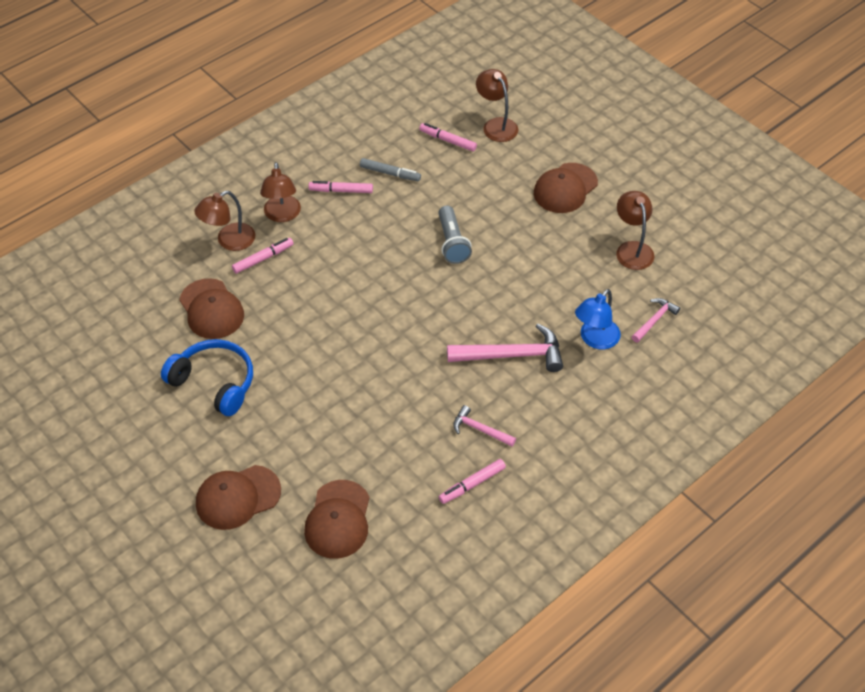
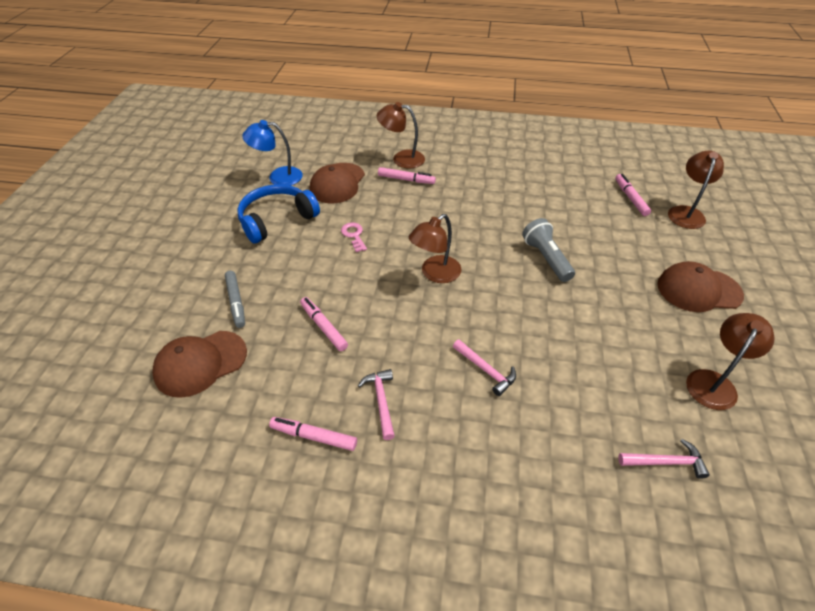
camera: 50 degrees right, 5 degrees down
(214, 382) = (276, 220): blue headphones -> blue headphones turned 120 degrees counterclockwise
(237, 497) = (180, 291): brown cap -> none
(282, 215) = (452, 166): brown lamp -> brown lamp (435, 274)
(296, 341) = (354, 235): none -> pink key
(341, 191) = (509, 178): pink marker -> pink marker (323, 327)
(390, 173) = (558, 190): grey marker -> grey marker (236, 302)
(452, 242) = (546, 258): grey flashlight -> grey flashlight turned 120 degrees clockwise
(512, 355) = (486, 370): pink hammer -> pink hammer, size x0.55
(595, 339) = (578, 424): blue lamp -> blue lamp (278, 177)

